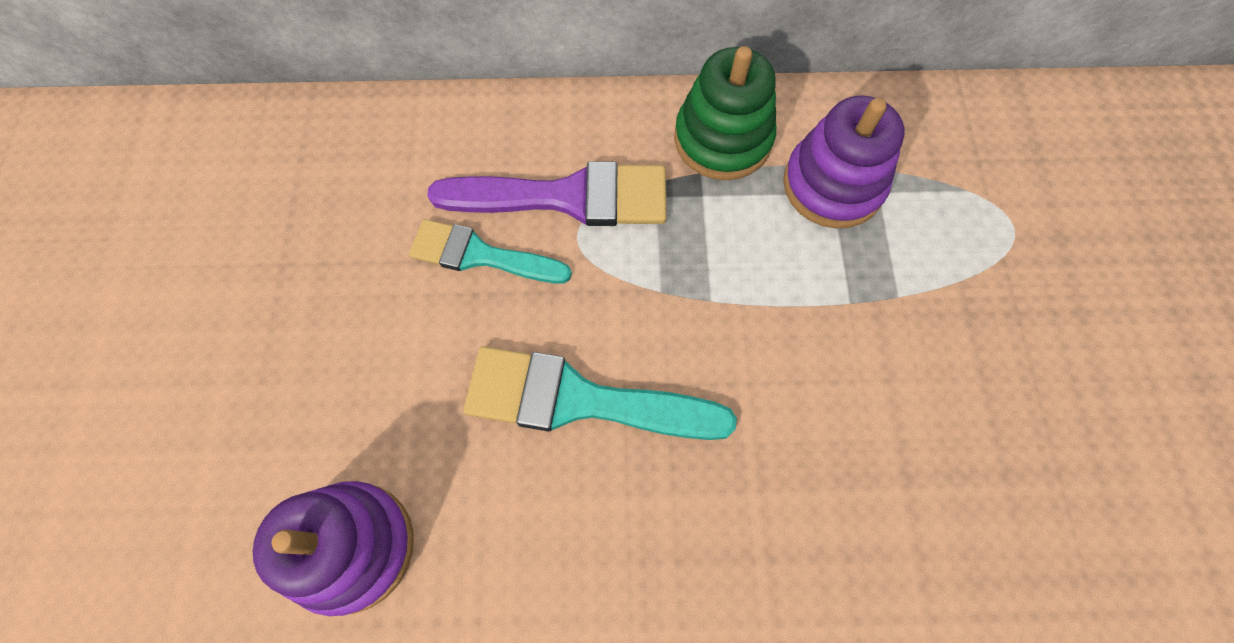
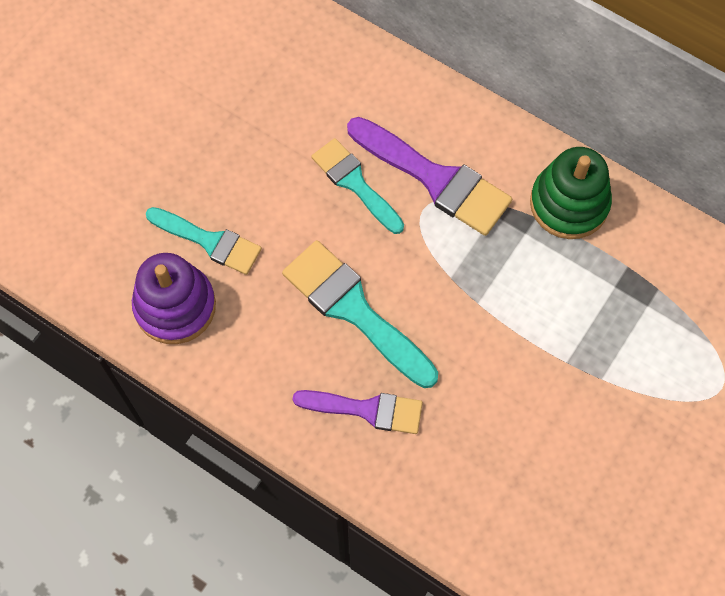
camera: 35 degrees right, 0 degrees up
(347, 433) = (209, 241): none -> turquoise brush
(681, 512) = (367, 409): none -> purple brush
(833, 185) = (619, 281): purple stacking toy -> none

